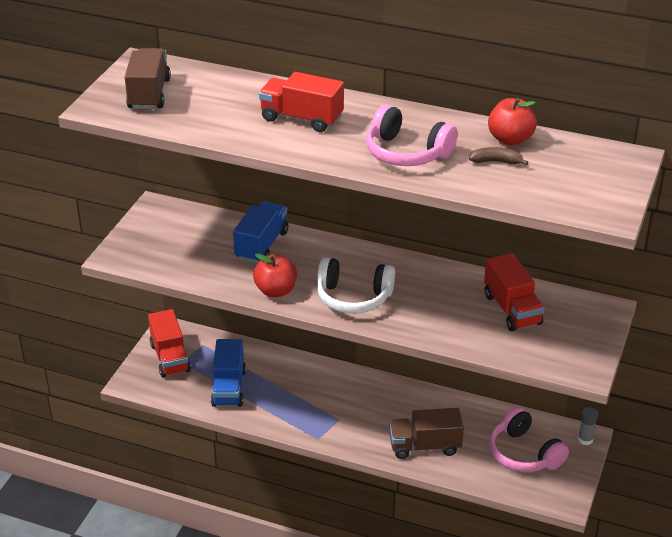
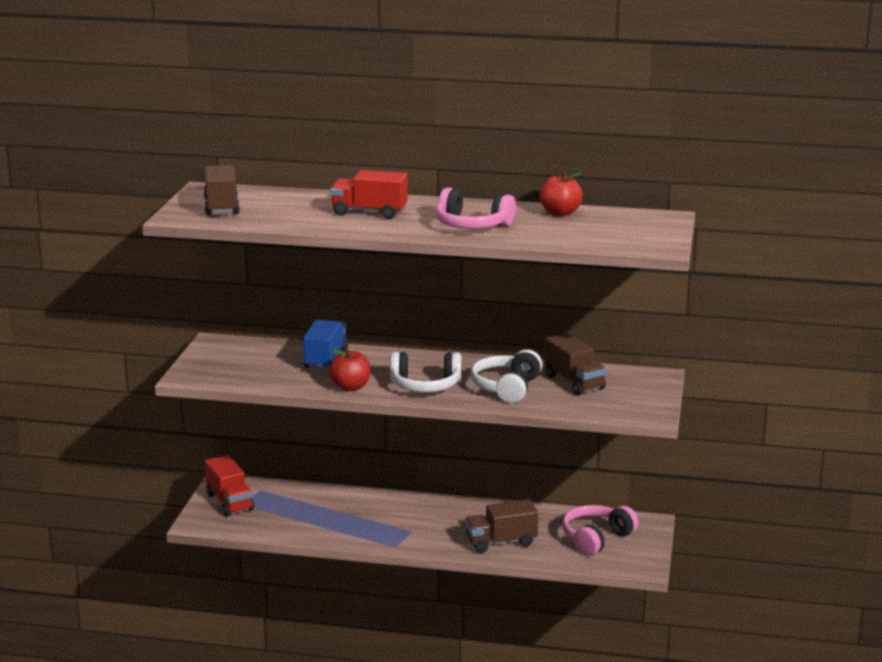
camera: 10 degrees left, 15 degrees down
(229, 388) = (296, 518): blue truck -> none
(438, 310) = (507, 388): none -> white headphones
(496, 161) = (553, 226): brown banana -> none
(512, 309) = (574, 382): red truck -> brown truck
(524, 453) = (596, 538): pink headphones -> pink headphones turned 90 degrees clockwise
(585, 439) = (651, 524): grey glue stick -> none

